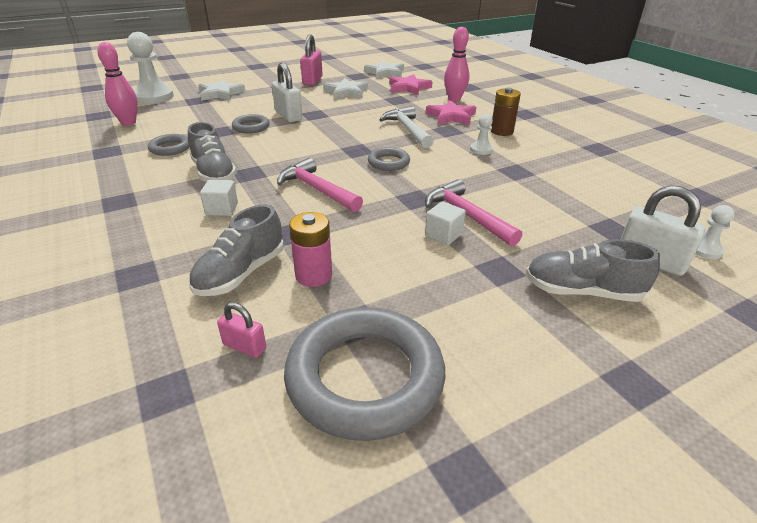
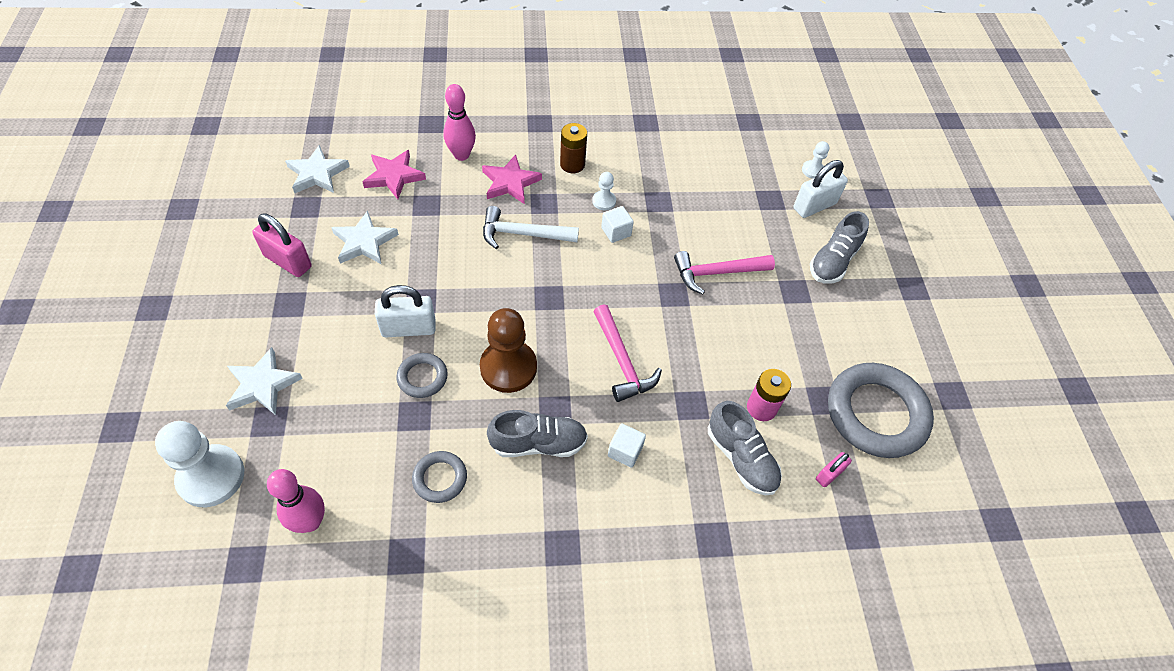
camera: 70 degrees left, 20 degrees up
(278, 149) = (508, 367): none -> brown pawn
(317, 189) = (622, 361): pink hammer -> pink hammer turned 90 degrees counterclockwise
(388, 162) = (593, 283): grey ring -> none
(443, 235) = (738, 301): white cube -> white cube (616, 232)

